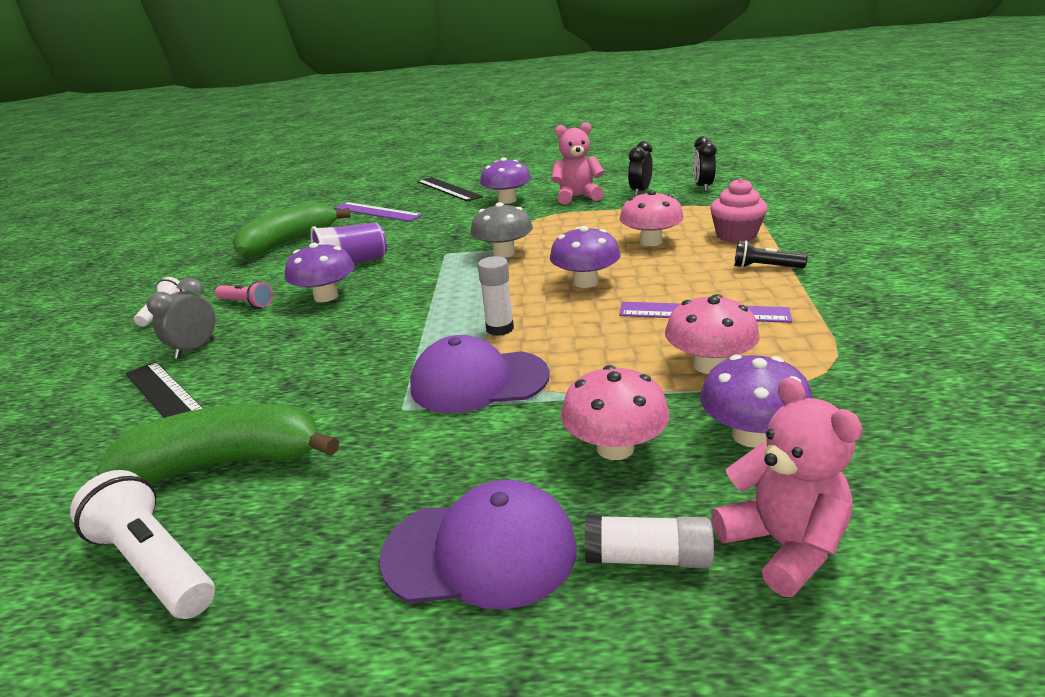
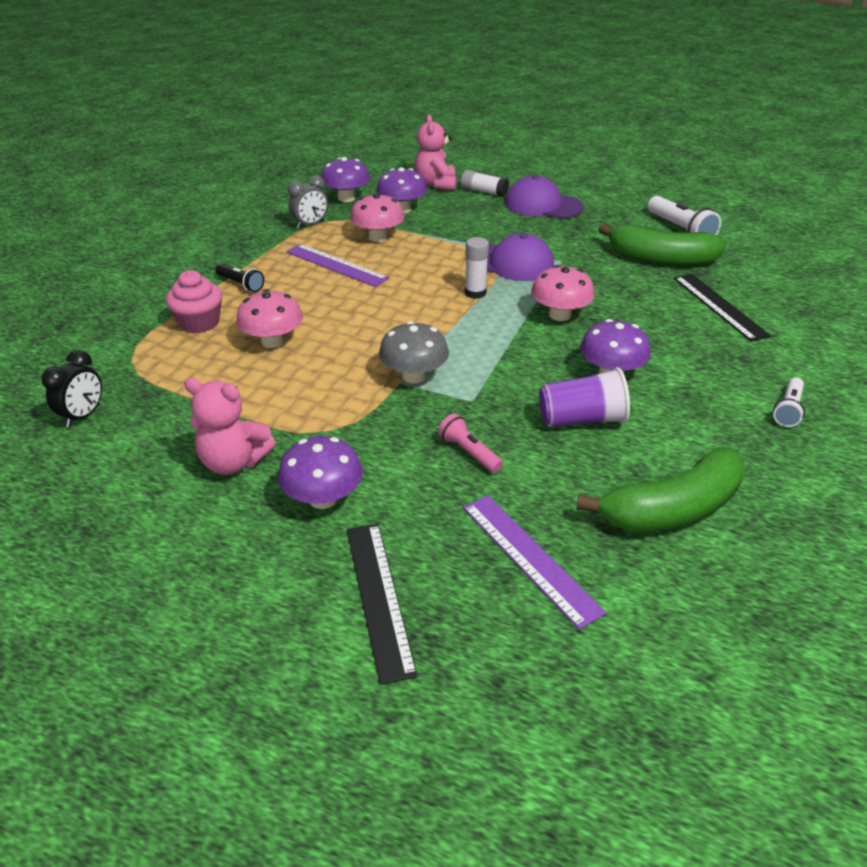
camera: 160 degrees left, 10 degrees up
(195, 349) = (723, 346): grey clock -> grey clock (310, 225)
(246, 303) = (695, 391): pink flashlight -> pink flashlight (469, 452)
(585, 282) = (379, 314): purple mushroom -> purple mushroom (346, 198)
(615, 448) = (464, 219): pink mushroom -> pink mushroom (560, 315)
(640, 192) = (154, 439): black clock -> none

